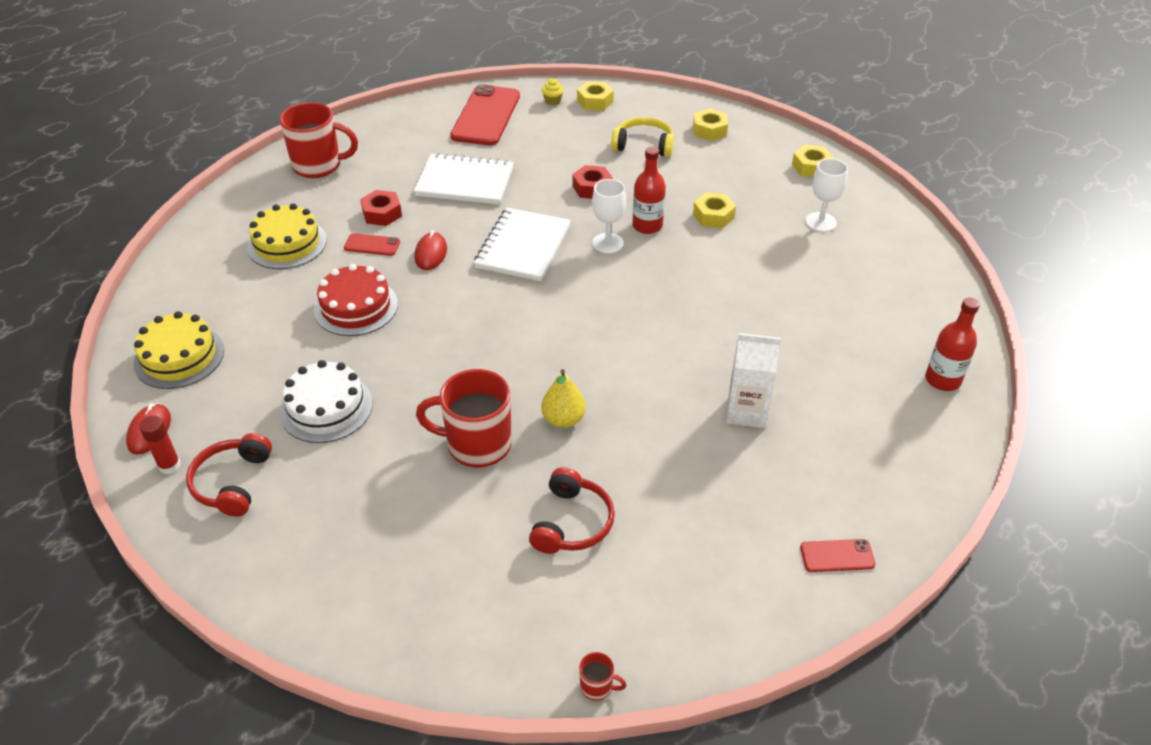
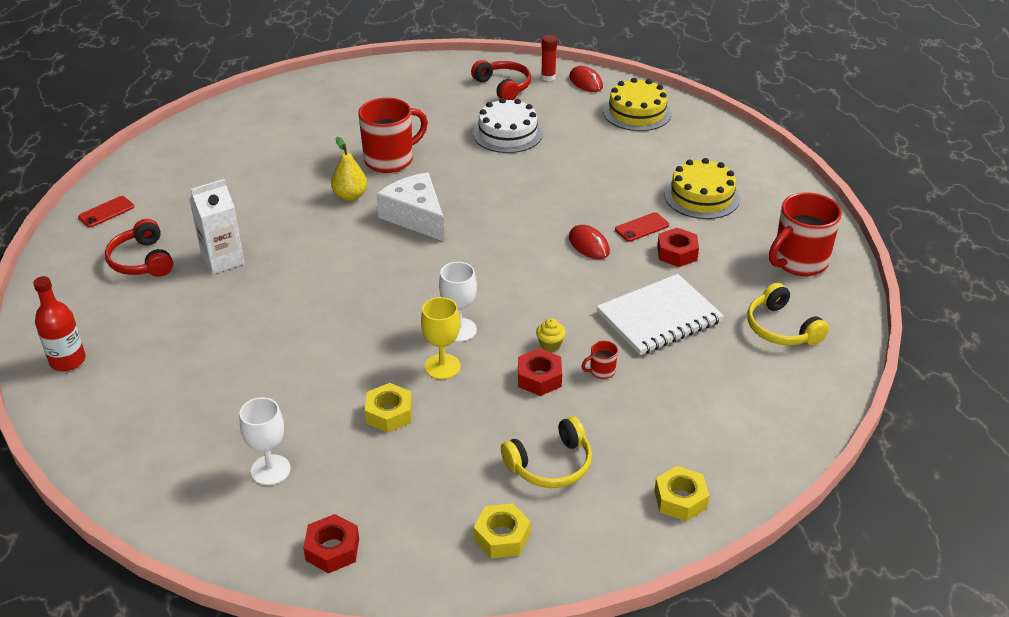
camera: 140 degrees right, 5 degrees down
(356, 307) = (581, 186): red cake -> none
(404, 139) = (781, 328): none -> yellow headphones
(486, 116) = (757, 402): red phone -> none
(523, 247) = (526, 288): white notebook -> none
(530, 358) = (416, 216): none -> white cheese
(552, 101) = (724, 469): yellow cupcake -> yellow cupcake (550, 344)
(572, 523) = (289, 155): red headphones -> red headphones (142, 261)
(597, 686) = (212, 110): red mug -> red mug (601, 371)
(647, 226) = (442, 366): red bottle -> yellow goblet
(811, 167) = (332, 549): yellow nut -> red nut

